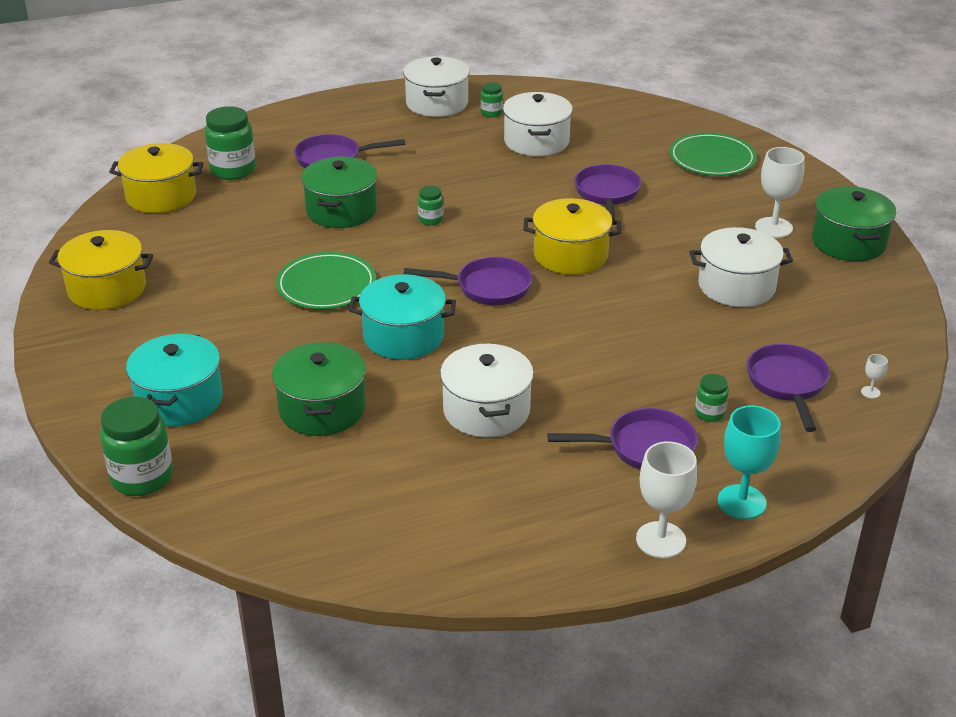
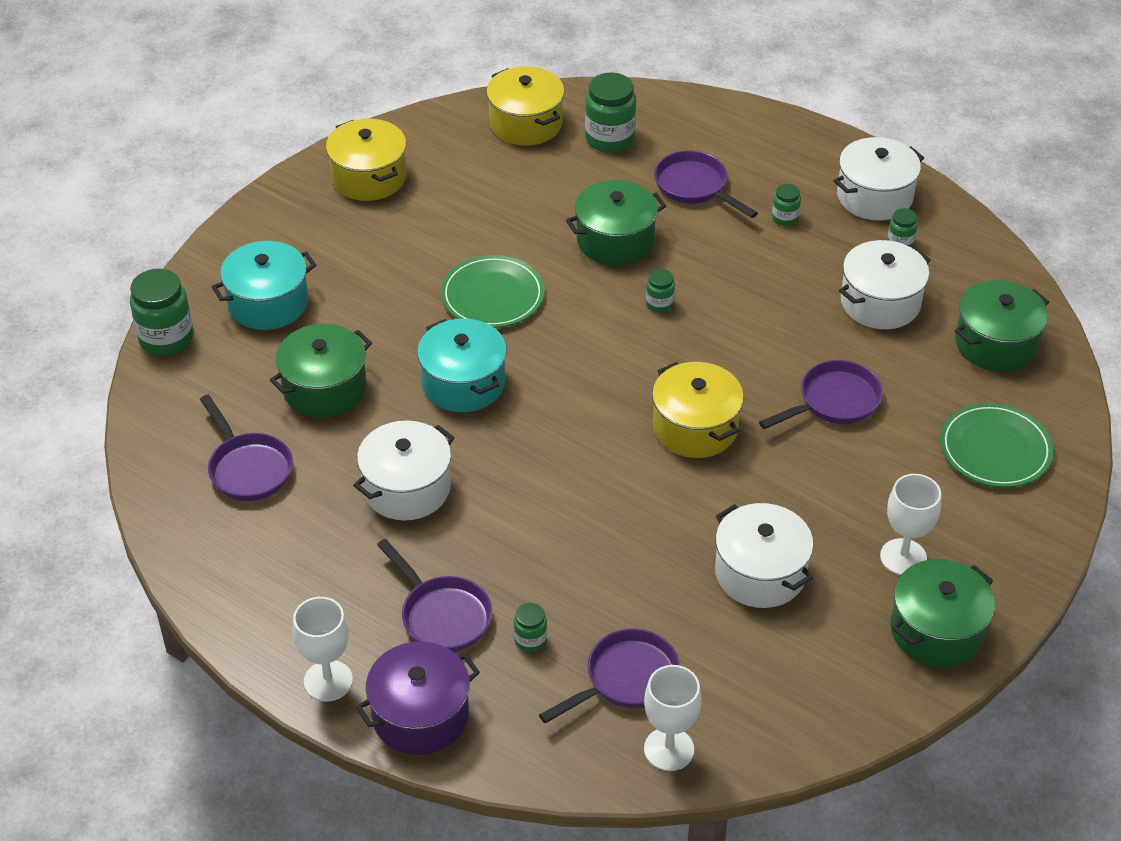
camera: 55 degrees right, 10 degrees up
(412, 140) = (785, 218): none -> green jar
(487, 287) = (586, 398): purple pan -> purple pan (248, 468)
(621, 121) = (995, 343): none -> green pot
(741, 502) = (420, 715): turquoise goblet -> purple pot
(870, 392) = (669, 749): white goblet -> white goblet, size x2.32

